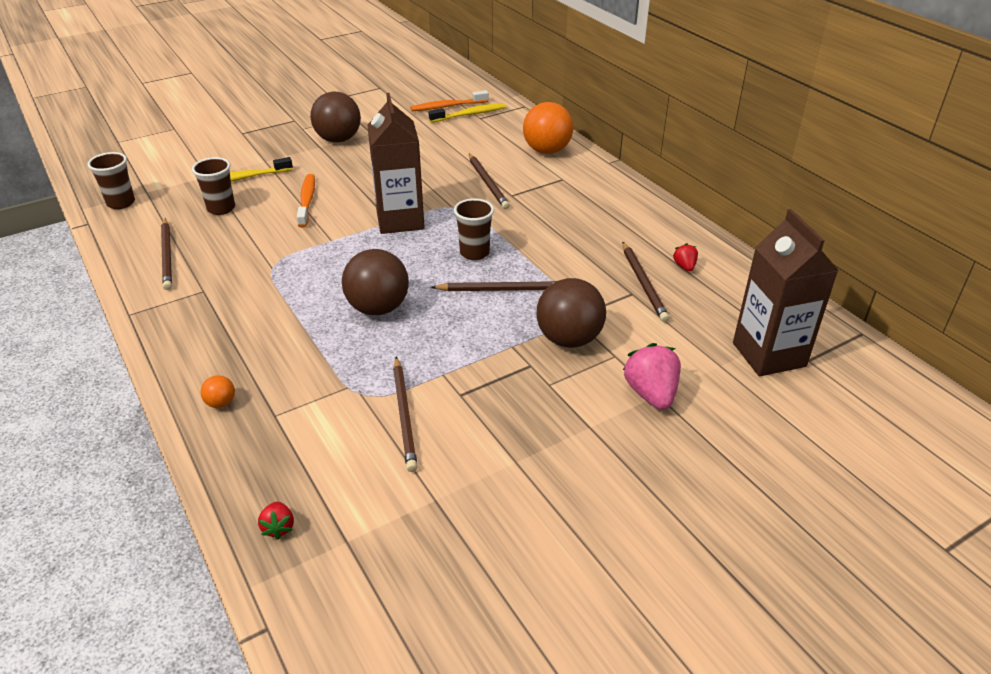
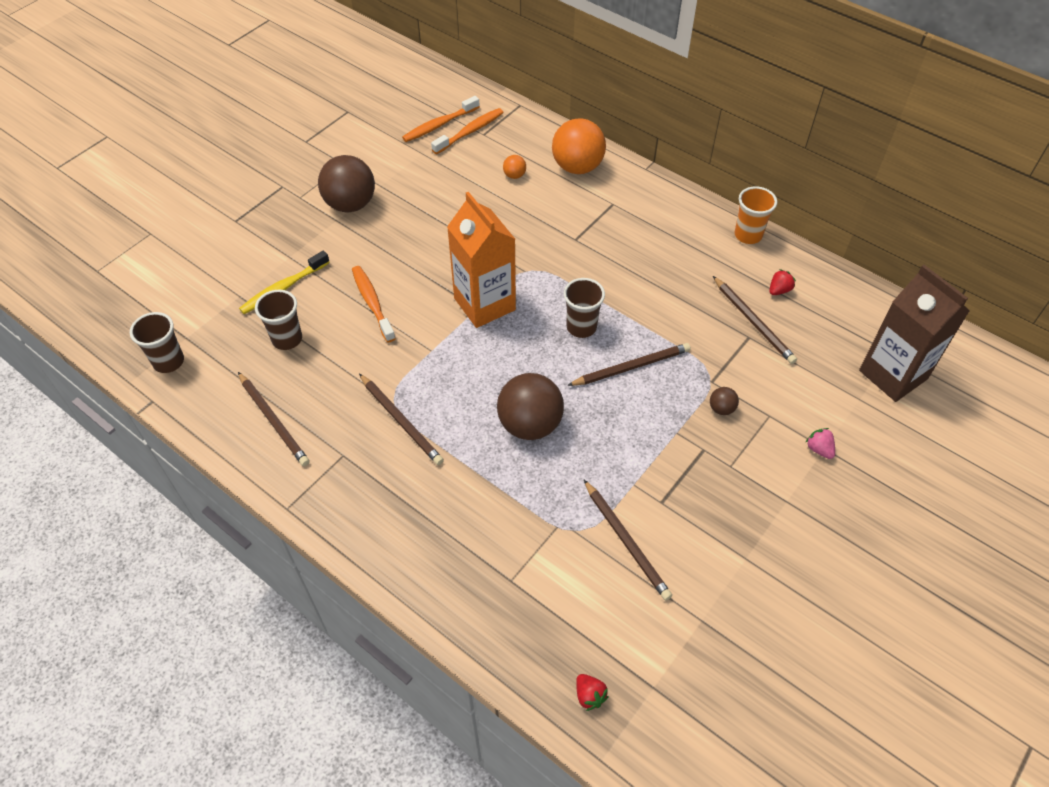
camera: 20 degrees left, 15 degrees up
(221, 403) = (452, 584): orange ball -> orange ball (514, 175)
(400, 220) = (484, 304): brown carton -> orange carton
(470, 114) = (470, 132): yellow toothbrush -> orange toothbrush
(487, 183) = (543, 228): brown pencil -> brown pencil (401, 420)
(569, 339) = (721, 409): brown ball -> brown ball, size x0.44
(651, 394) = (819, 449): pink strawberry -> pink strawberry, size x0.52
(678, 223) = (748, 235): none -> orange cup
(684, 266) = (779, 290): red strawberry -> red strawberry turned 75 degrees clockwise

